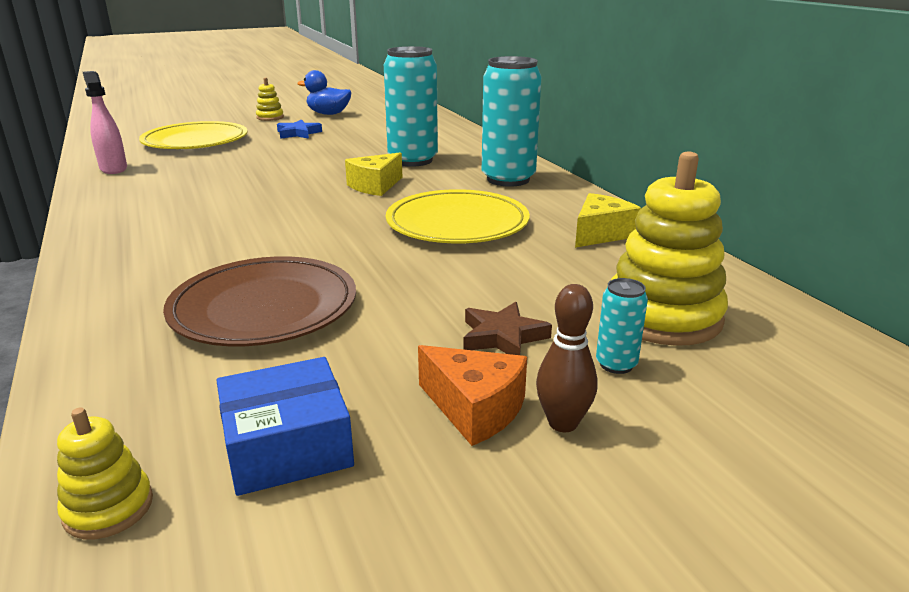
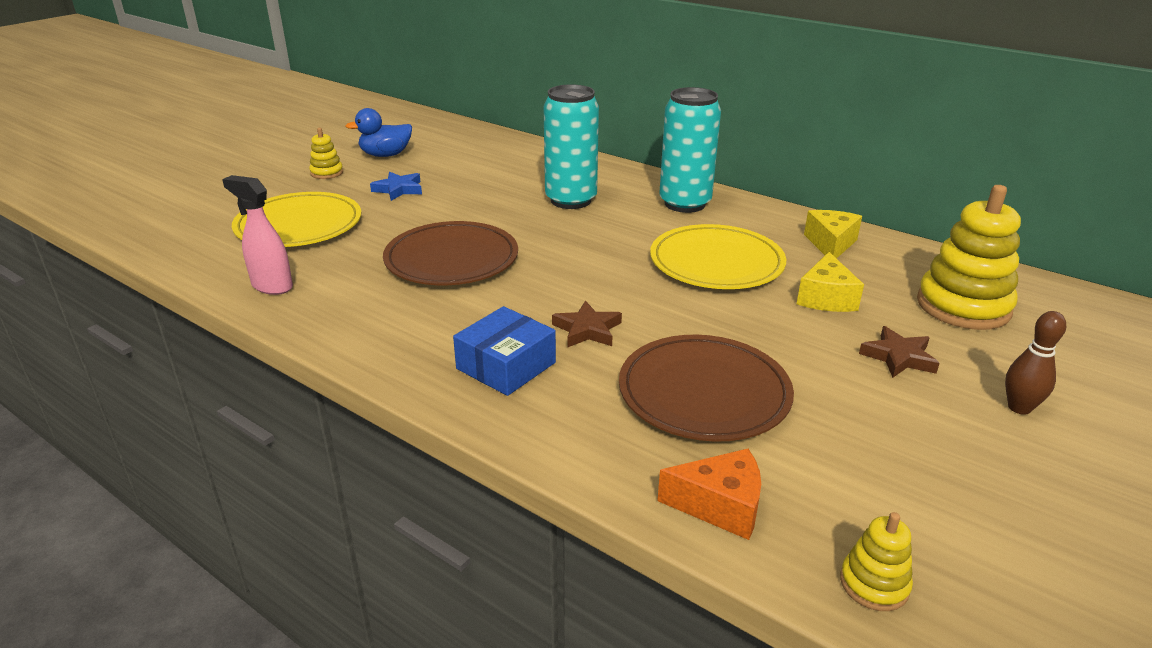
camera: 30 degrees left, 5 degrees up
(252, 178) = (451, 259): none -> brown plate
(260, 241) = (587, 330): none -> brown star
(287, 446) = (903, 492): blue box -> blue box (506, 365)
(375, 186) = (586, 239): yellow cheese -> yellow cheese (826, 298)
(475, 409) = (962, 418): orange cheese -> orange cheese (720, 506)
(616, 364) = (988, 354): turquoise can -> none

